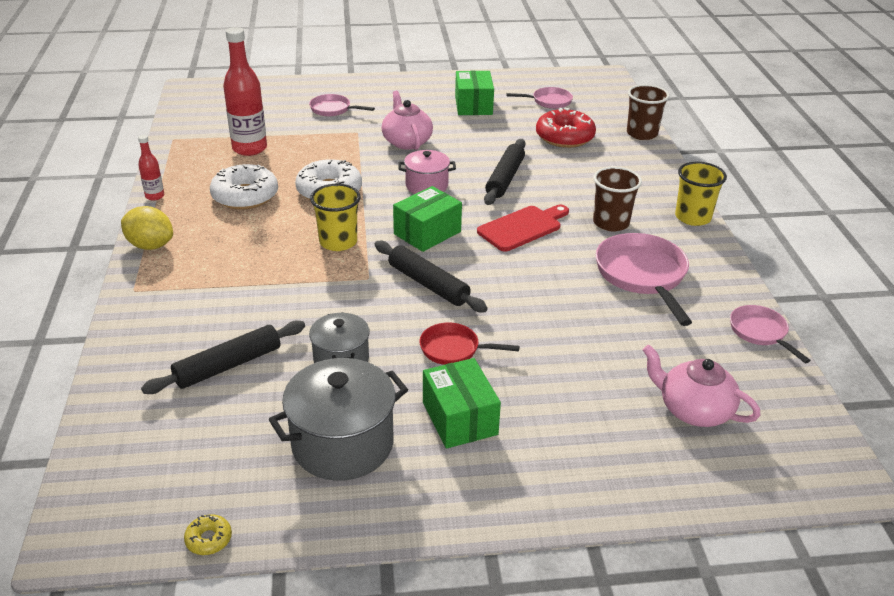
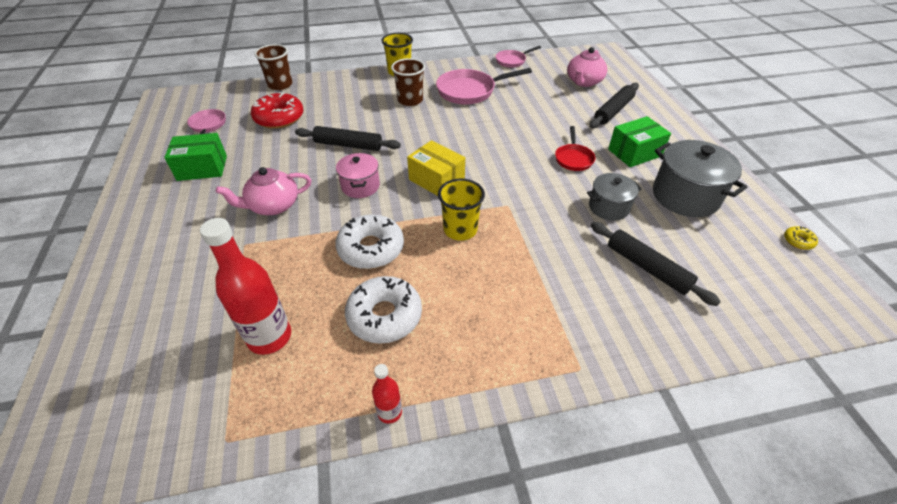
camera: 95 degrees left, 10 degrees up
(150, 245) = (498, 380): yellow lemon -> none
(333, 109) = (178, 273): pink pan -> none
(427, 233) = (436, 180): green box -> yellow box
(428, 284) = (506, 174): black rolling pin -> black rolling pin (613, 111)
(522, 227) = (421, 135): red cutting board -> none

